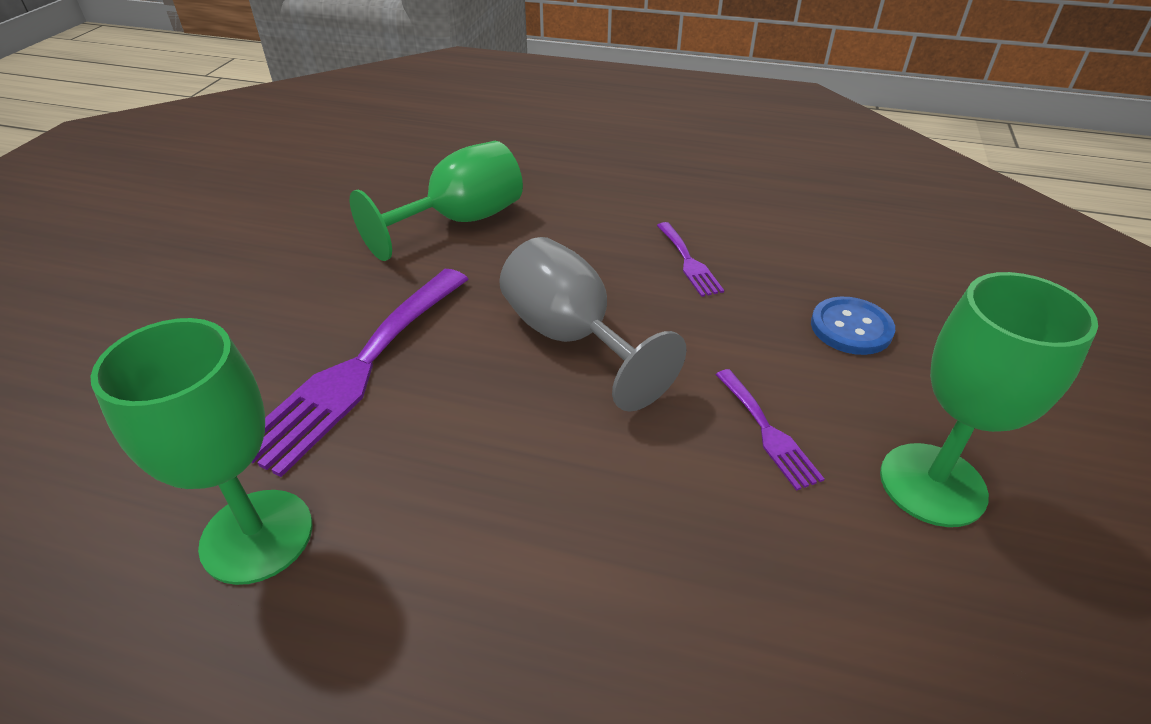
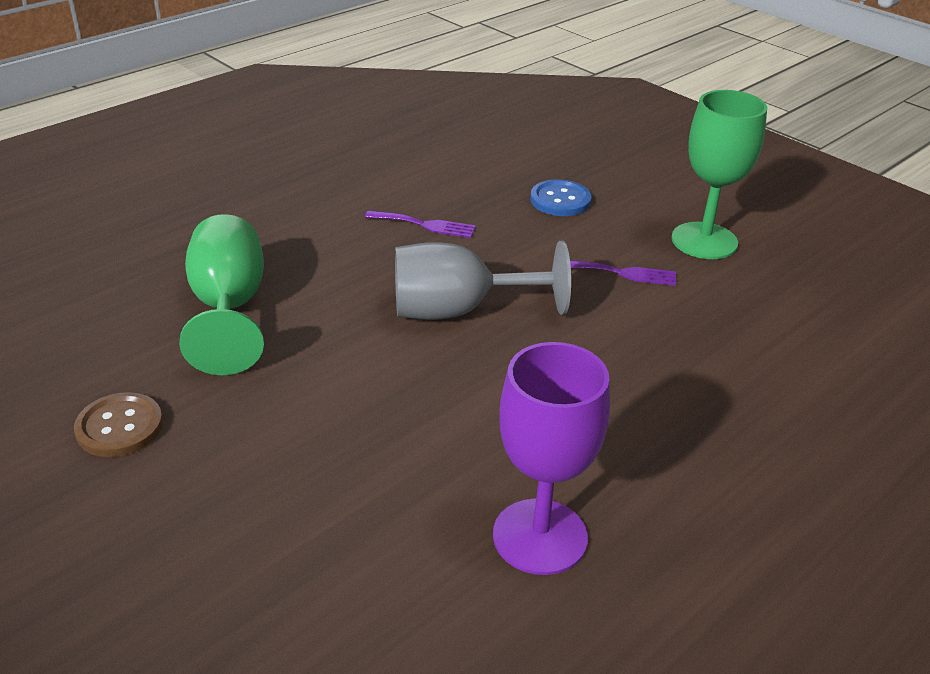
camera: 60 degrees left, 5 degrees down
(257, 536) = (540, 536): green goblet -> purple goblet
(285, 241) = (119, 427): none -> brown button
(358, 369) = (388, 431): purple fork -> none

